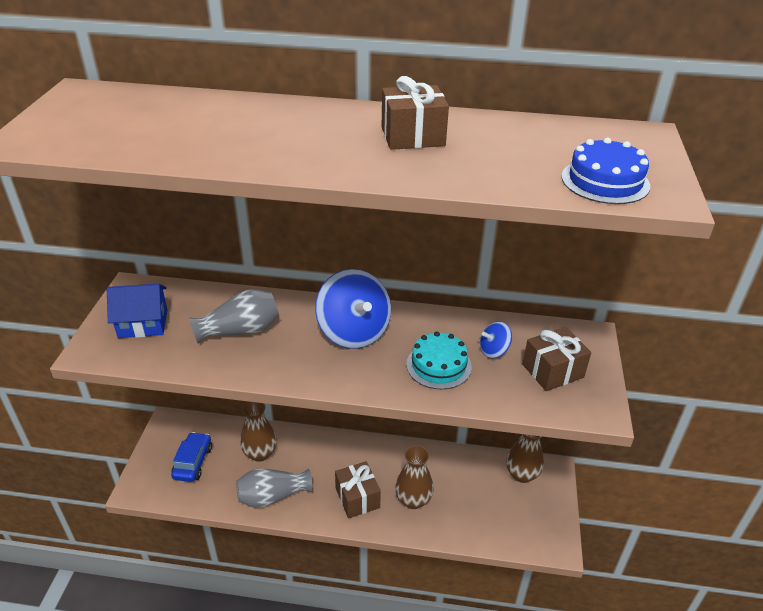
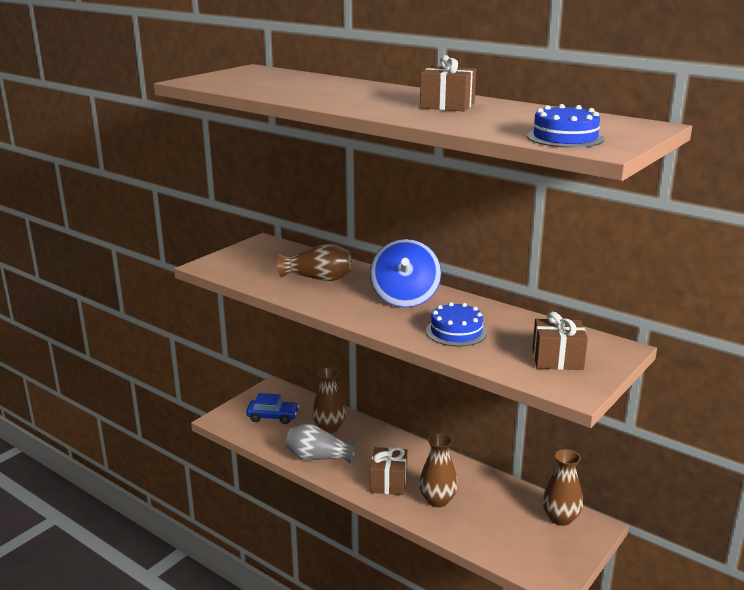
camera: 30 degrees right, 15 degrees down
(143, 323) = (253, 260): blue house -> none
(193, 462) = (273, 417): blue car -> blue car turned 60 degrees clockwise
(240, 330) = (318, 278): grey vase -> brown vase
(438, 365) = (456, 332): turquoise cake -> blue cake
(494, 350) = (515, 335): blue spinning top -> none

